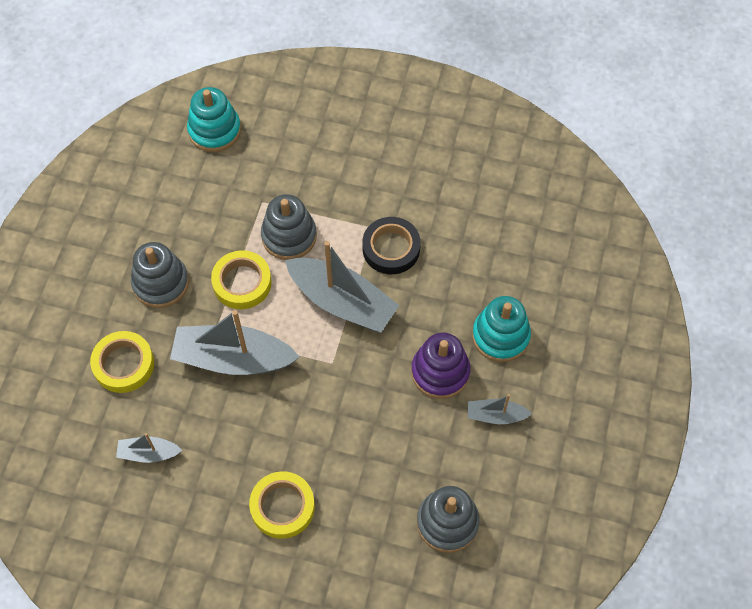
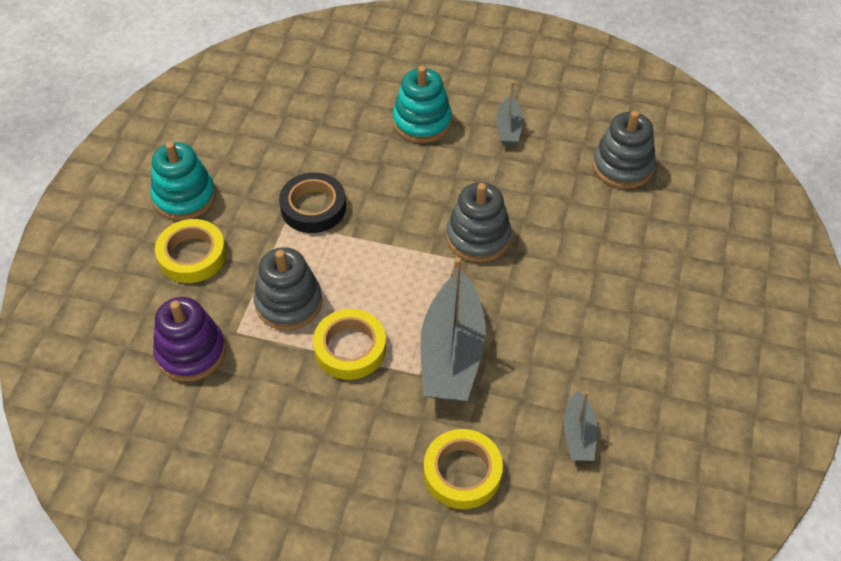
camera: 90 degrees left, 10 degrees down
(161, 283) = (346, 438): grey stacking toy -> grey stacking toy (478, 237)
(214, 130) = (117, 389): turquoise stacking toy -> turquoise stacking toy (184, 197)
(282, 507) = (626, 299): yellow tape -> yellow tape (192, 255)
(342, 302) = (379, 250): grey boat -> none
(440, 372) = (463, 168): purple stacking toy -> purple stacking toy (191, 352)

